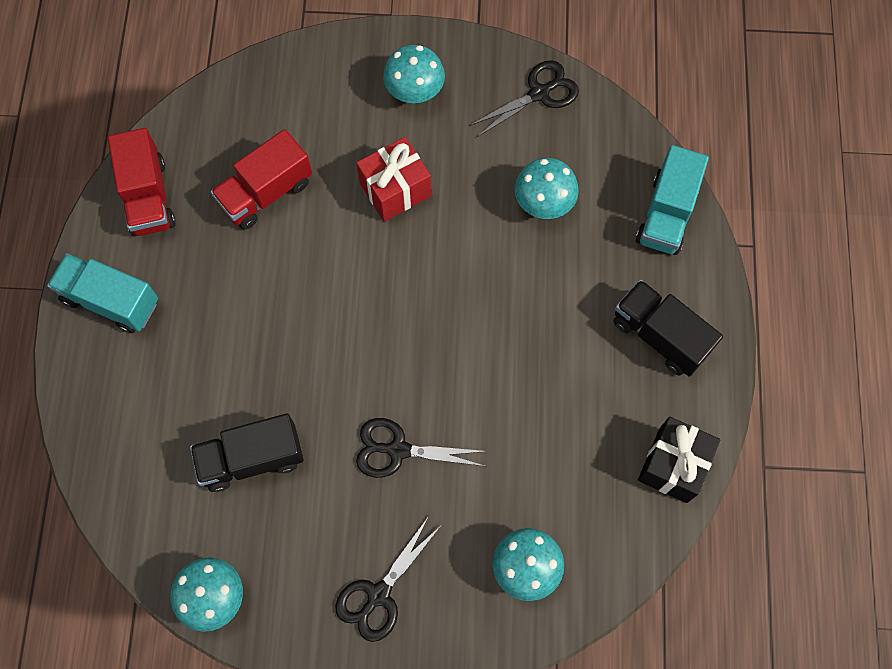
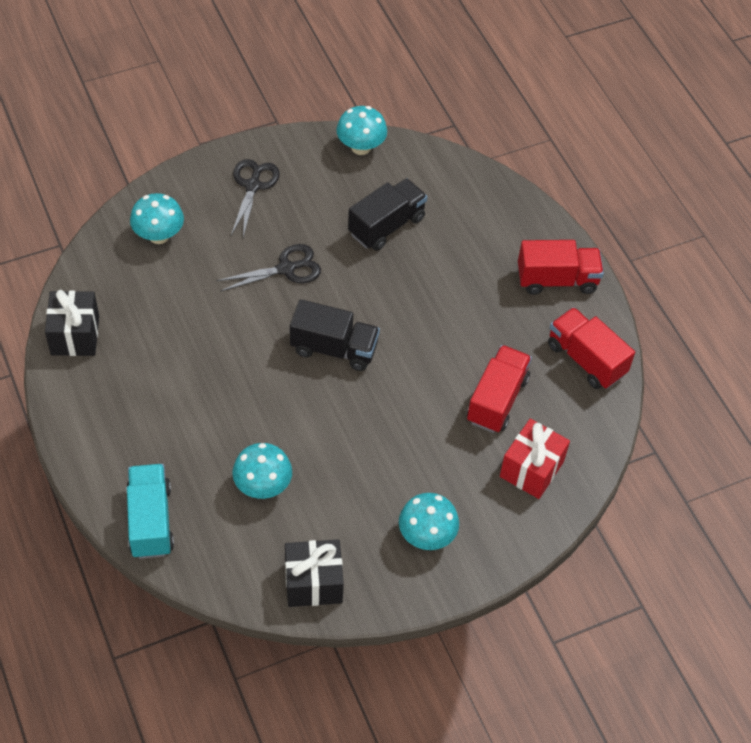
camera: 150 degrees right, 15 degrees down
(111, 301) = (557, 280): turquoise truck -> red truck
(395, 190) = (394, 445): red gift -> red gift (531, 469)
(539, 93) = (313, 583): black scissors -> black gift
(660, 336) = (119, 420): black truck -> black truck (334, 348)

